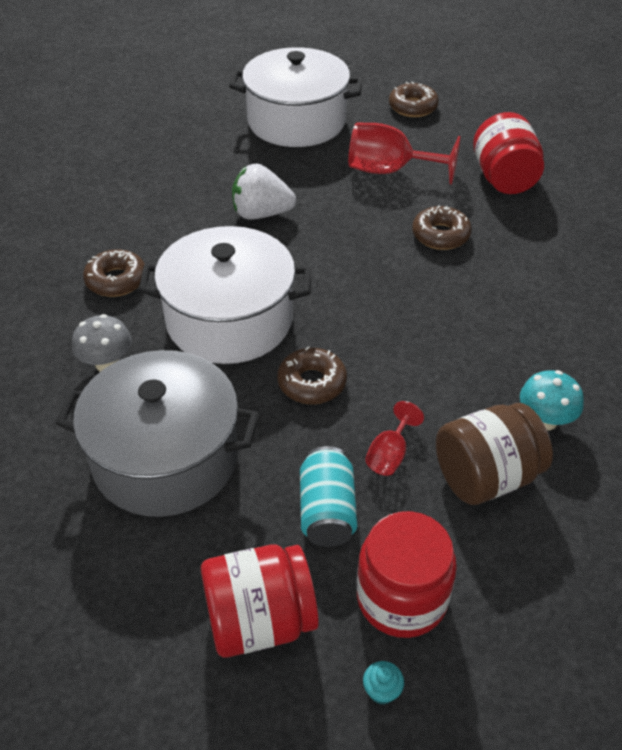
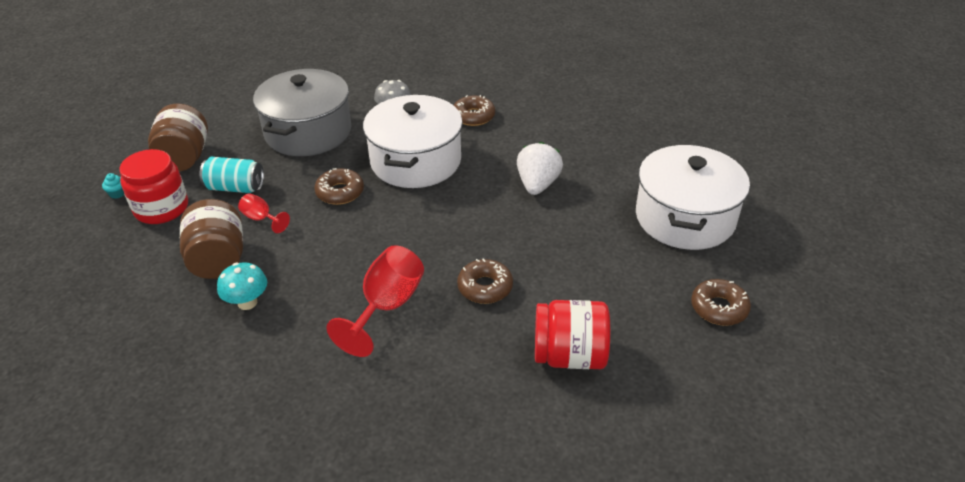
camera: 100 degrees right, 5 degrees down
(260, 620) = (184, 158): red jar -> brown jar
(389, 171) = (593, 269): red goblet -> red goblet (387, 306)

